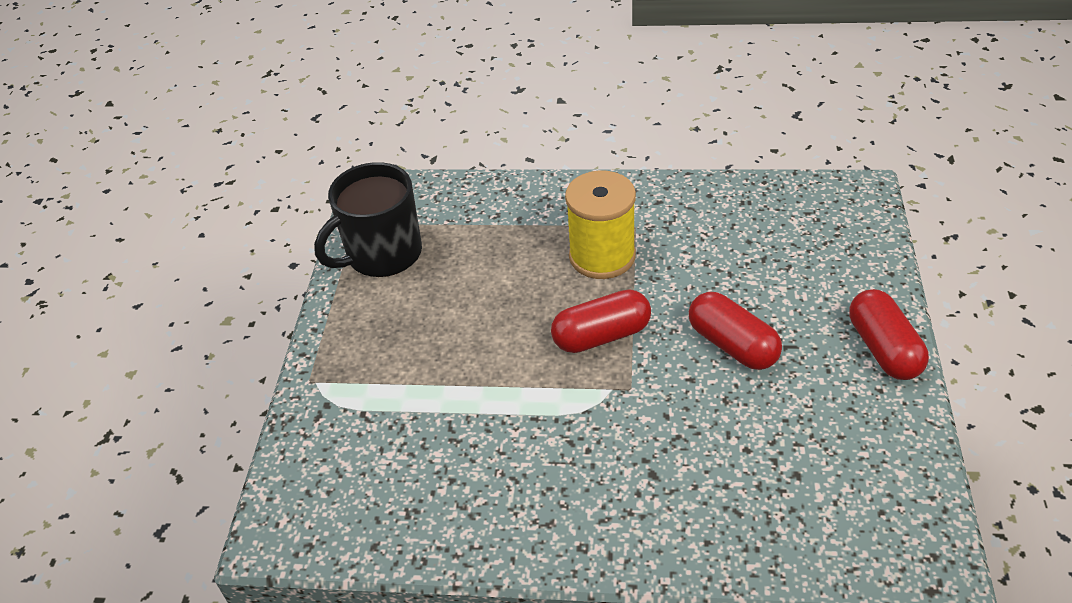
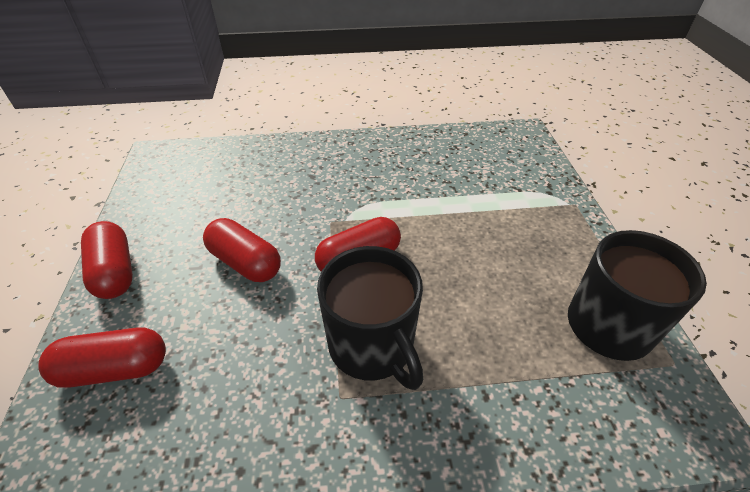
camera: 165 degrees right, 0 degrees up
(602, 256) = (372, 346): yellow spool -> black mug
(833, 259) = (114, 369): none -> red capsule

